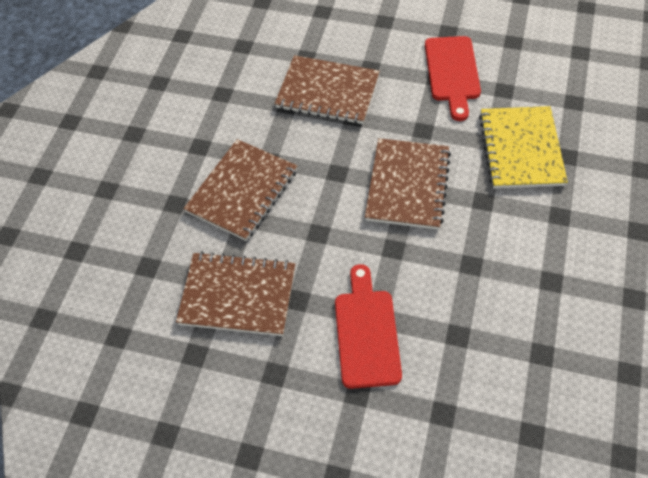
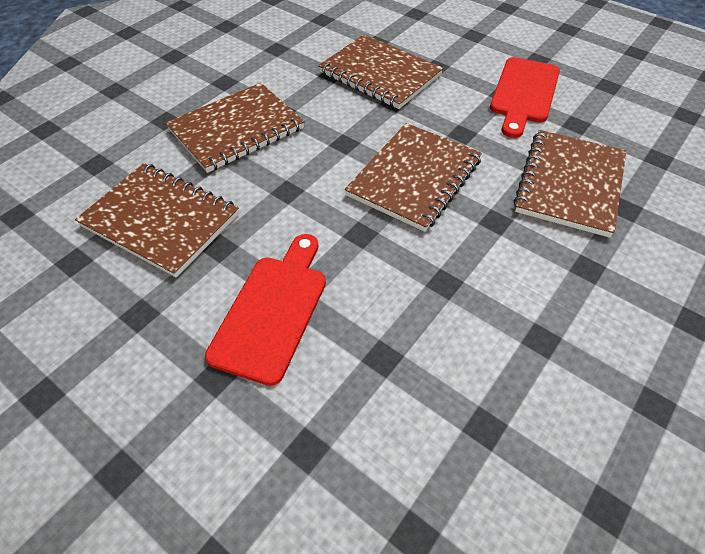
camera: 20 degrees right, 5 degrees down
(521, 149) = (569, 184): yellow notebook -> brown notebook

